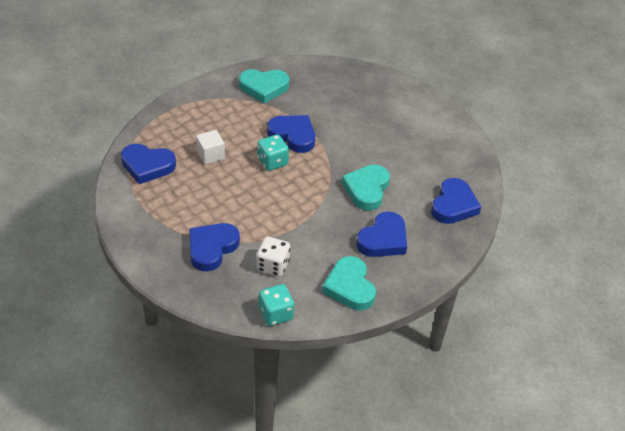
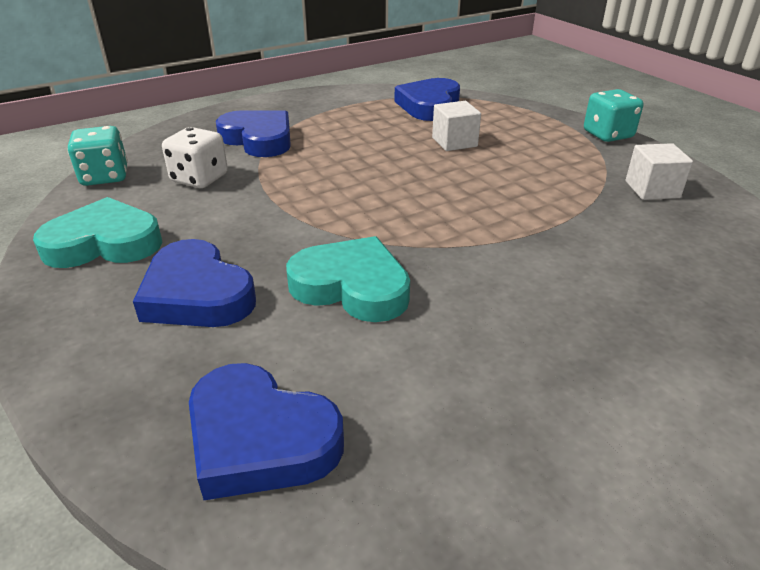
camera: 100 degrees right, 10 degrees down
(264, 87) = (652, 189): turquoise heart -> white cube
(272, 162) = (440, 188): turquoise dice -> turquoise dice (608, 135)
(293, 135) = (516, 211): blue heart -> none

